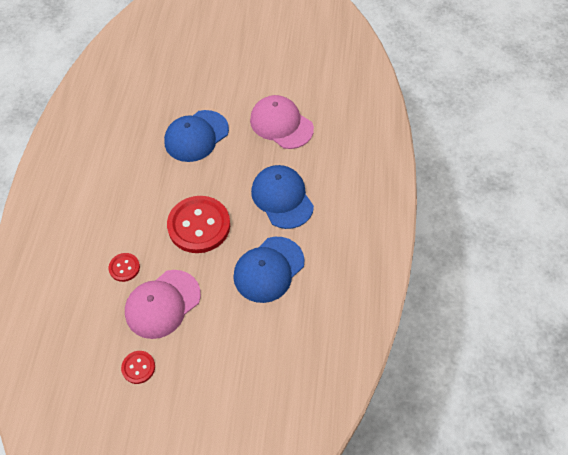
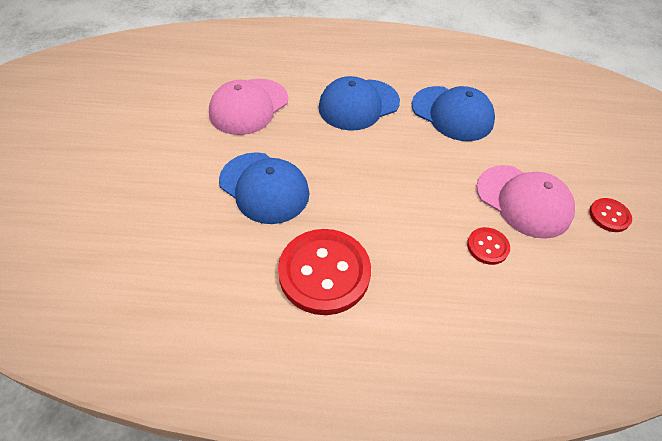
camera: 95 degrees left, 5 degrees down
(199, 225) = (408, 175): red button -> red button (324, 272)

